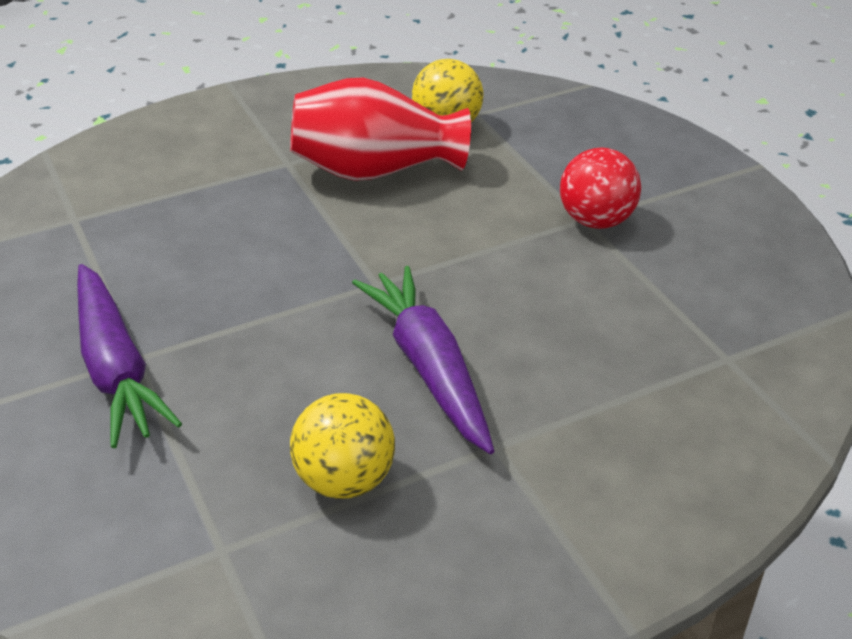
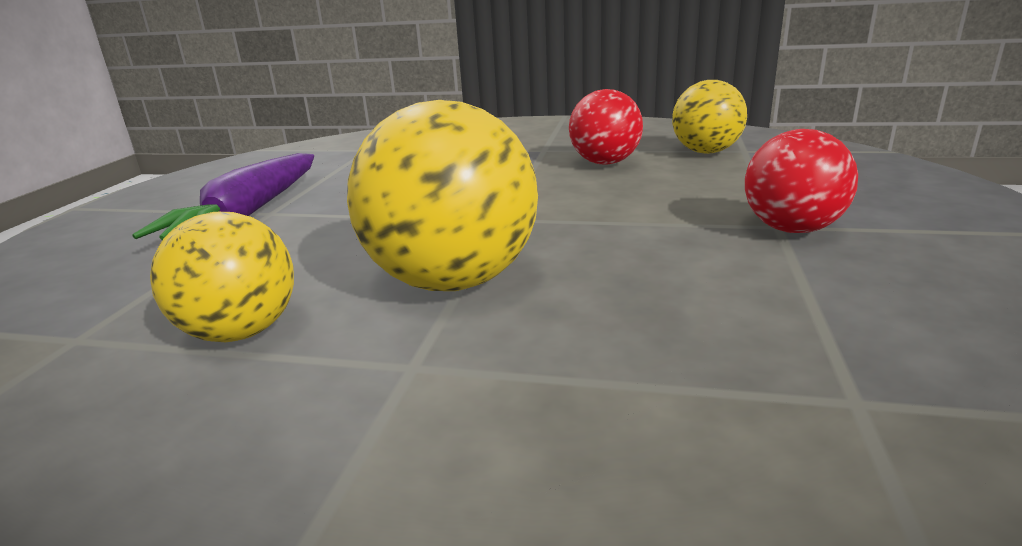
camera: 40 degrees right, 15 degrees down
(375, 170) = (605, 163): red vase -> red ball
(429, 368) = (453, 281): purple carrot -> yellow ball

